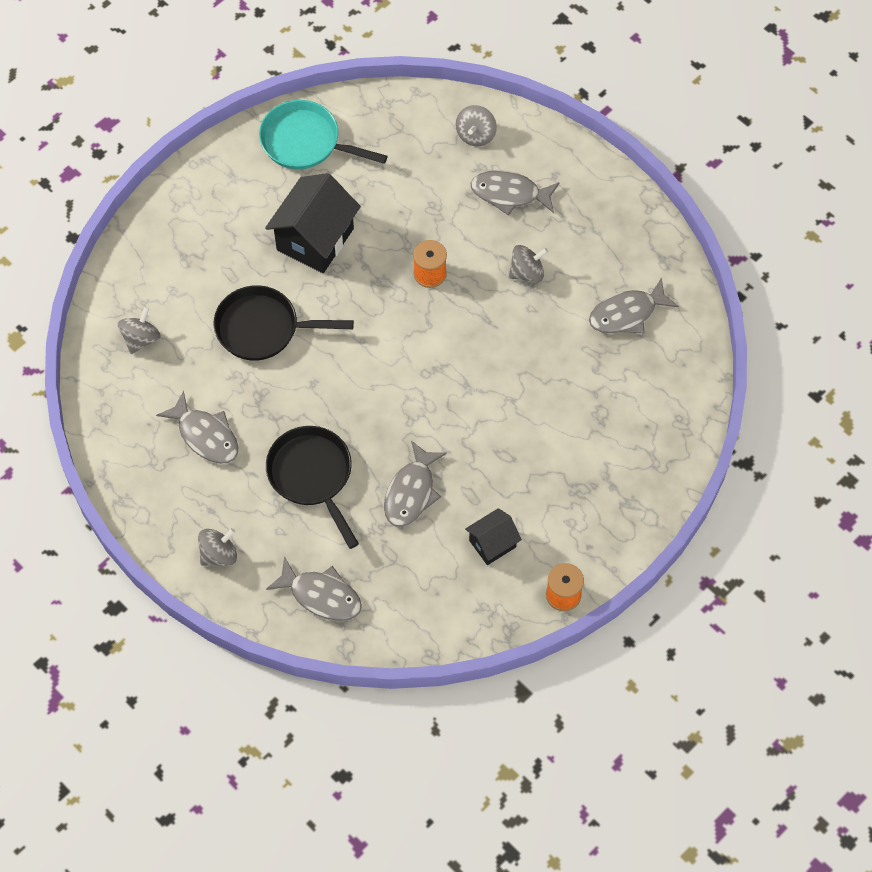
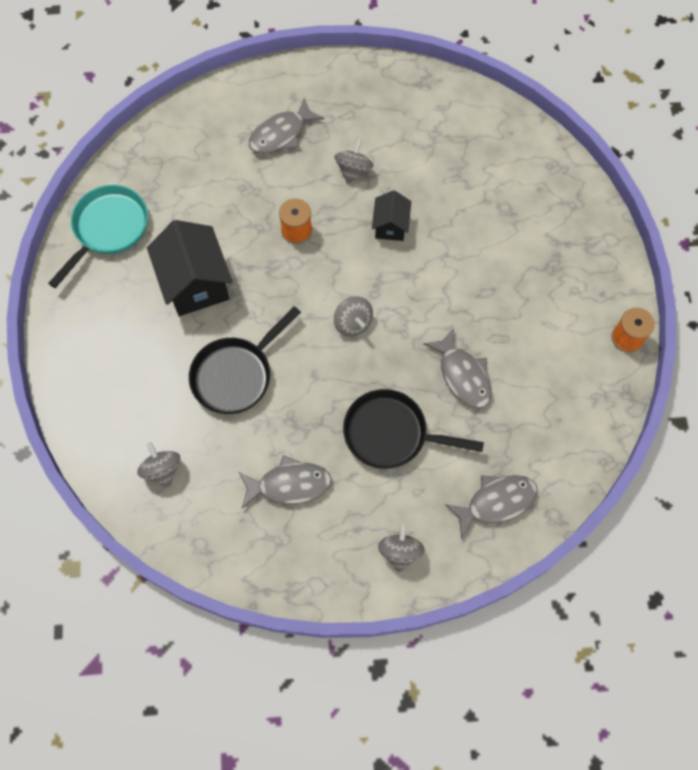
camera: 50 degrees left, 5 degrees up
(305, 142) = (108, 229): turquoise pan -> turquoise pan turned 150 degrees clockwise
(476, 135) = (213, 119): grey spinning top -> grey spinning top (353, 323)
(492, 543) = (549, 353): black house -> black house (390, 226)
(627, 314) = (442, 136): grey fish -> none

